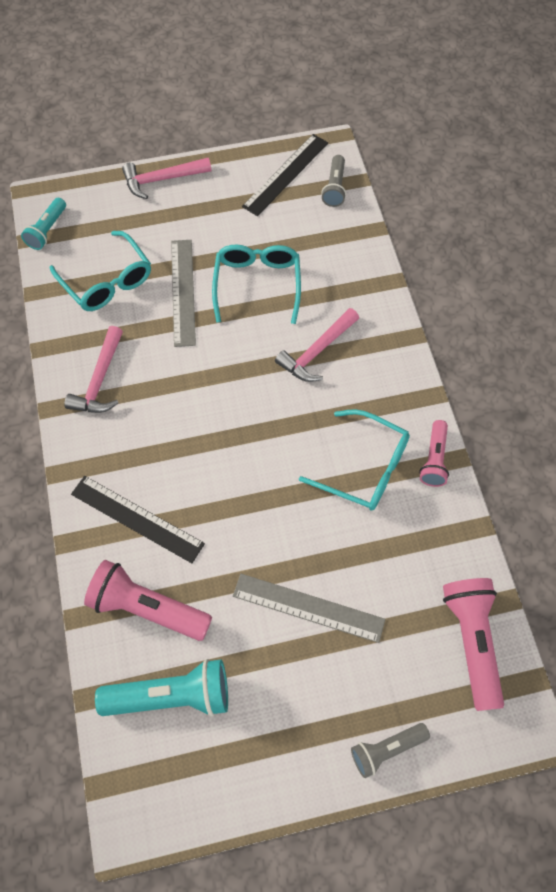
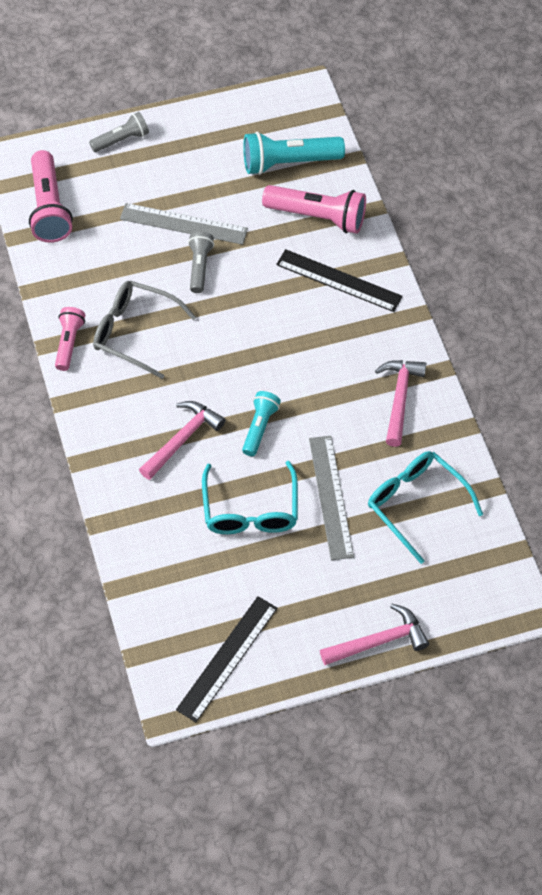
camera: 175 degrees right, 5 degrees down
(47, 230) = (499, 563): turquoise flashlight -> turquoise flashlight (259, 427)
(335, 188) = (166, 642): grey flashlight -> grey flashlight (199, 267)
(364, 468) = (135, 332): turquoise glasses -> grey glasses

